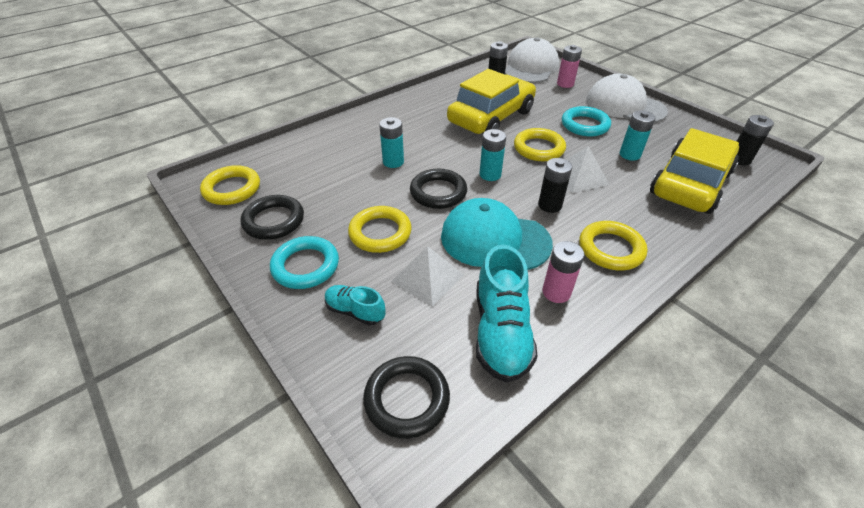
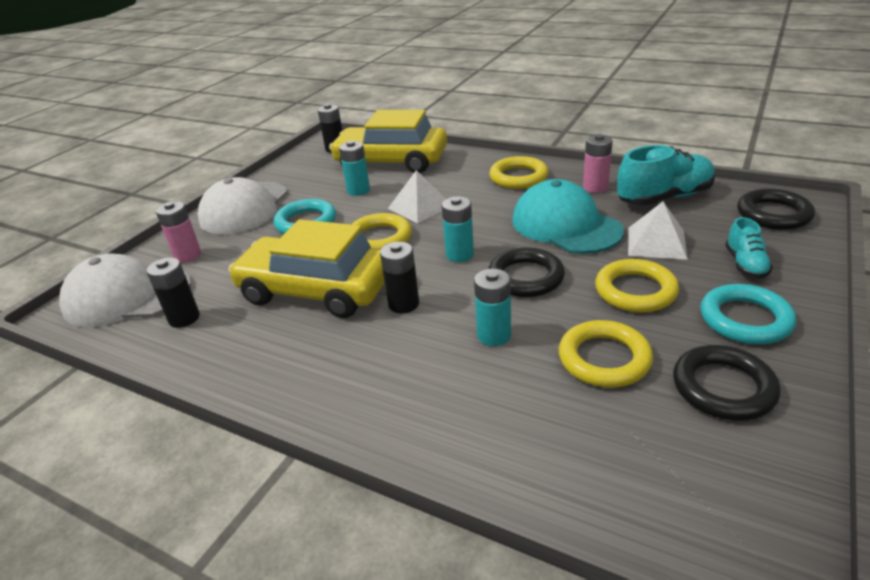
camera: 110 degrees left, 10 degrees down
(232, 189) = (728, 488): yellow ring -> yellow ring (604, 359)
(494, 239) = (565, 225): turquoise cap -> turquoise cap turned 150 degrees clockwise
(550, 205) = (484, 211): black battery -> black battery (403, 304)

